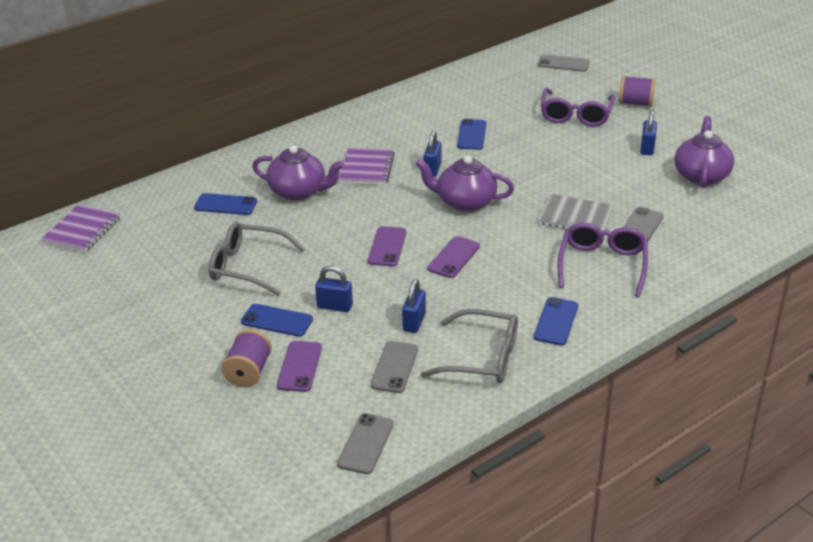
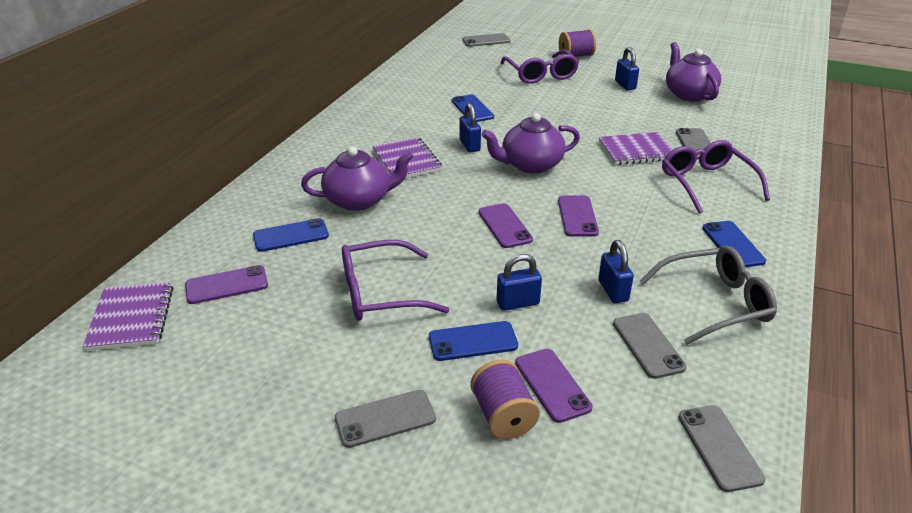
camera: 30 degrees left, 0 degrees up
(155, 227) = (226, 285): none -> purple phone
(177, 346) = (385, 419): none -> grey phone
(248, 267) = (380, 293): grey glasses -> purple glasses
(575, 217) = (636, 151): grey notebook -> purple notebook

